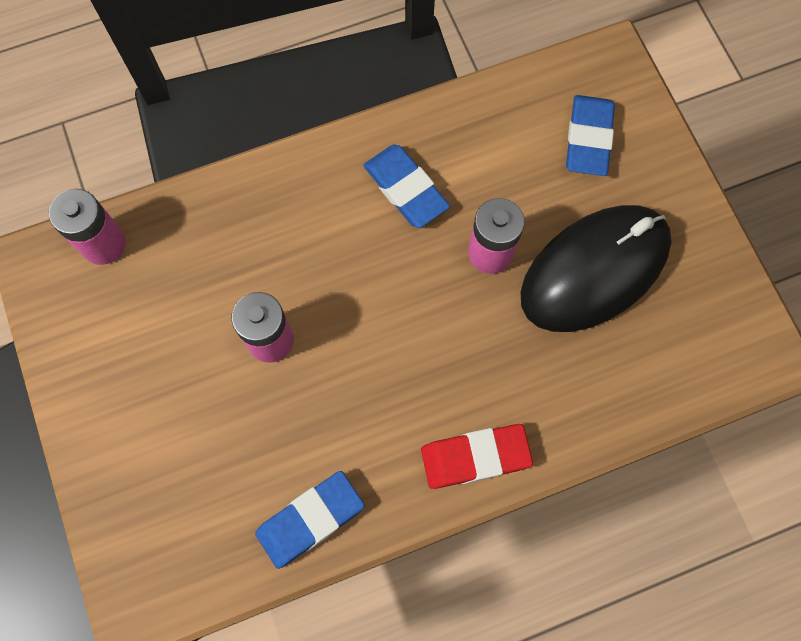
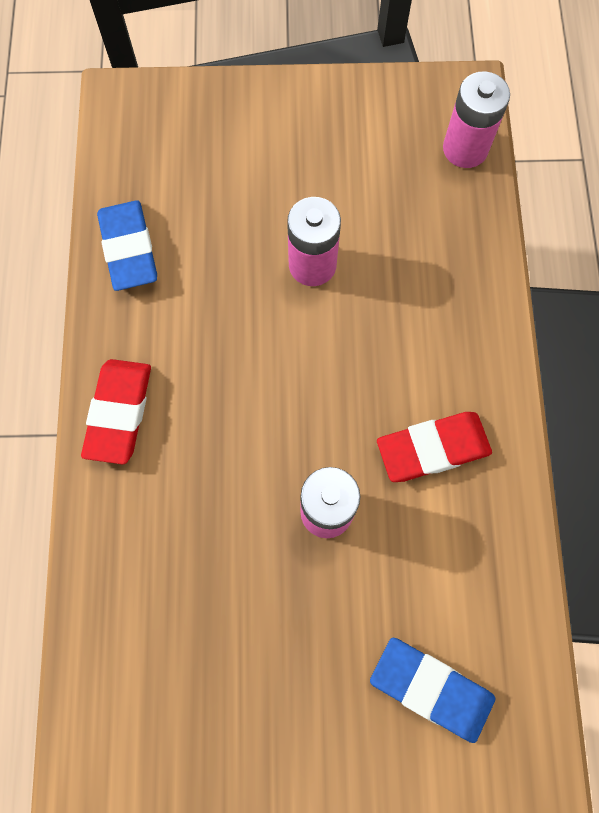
camera: 110 degrees right, 0 degrees up
(406, 189) = (433, 449): blue eraser -> red eraser
(594, 270) = (264, 621): black mouse -> none

